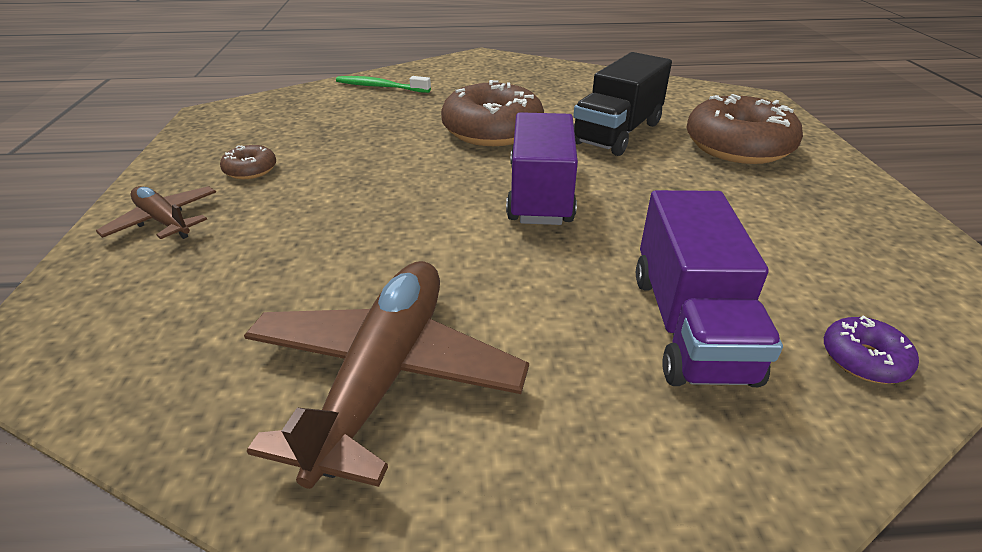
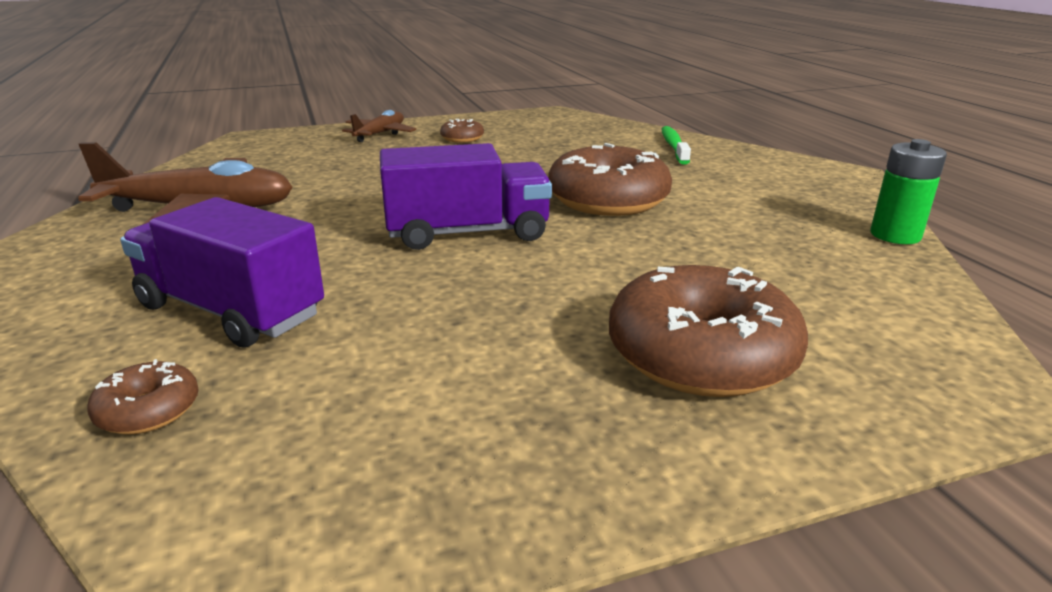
camera: 75 degrees right, 10 degrees down
(590, 70) = (895, 235): none -> green battery
(617, 133) = (665, 263): black truck -> none
(689, 325) = (231, 311): purple truck -> purple truck turned 45 degrees clockwise
(863, 359) = (148, 411): purple donut -> brown donut

